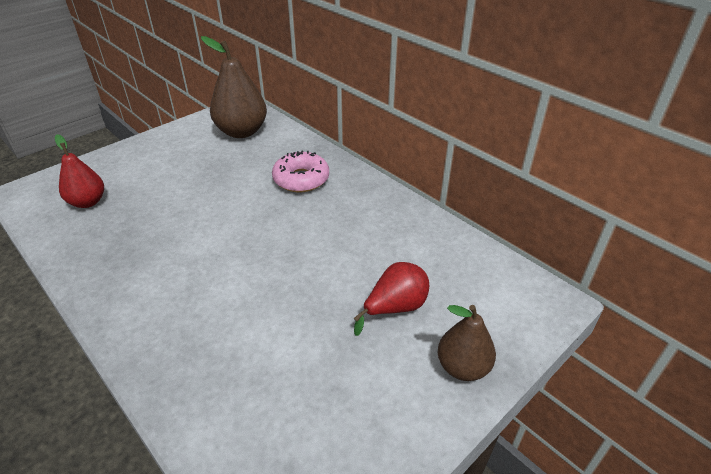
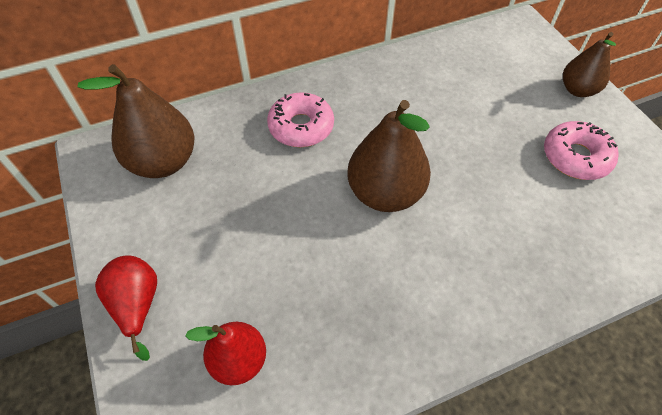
camera: 70 degrees left, 15 degrees up
(245, 238) = (385, 193): none -> brown pear
(344, 374) = (575, 157): none -> pink donut
(395, 308) = (512, 108): red pear -> red pear (137, 305)

